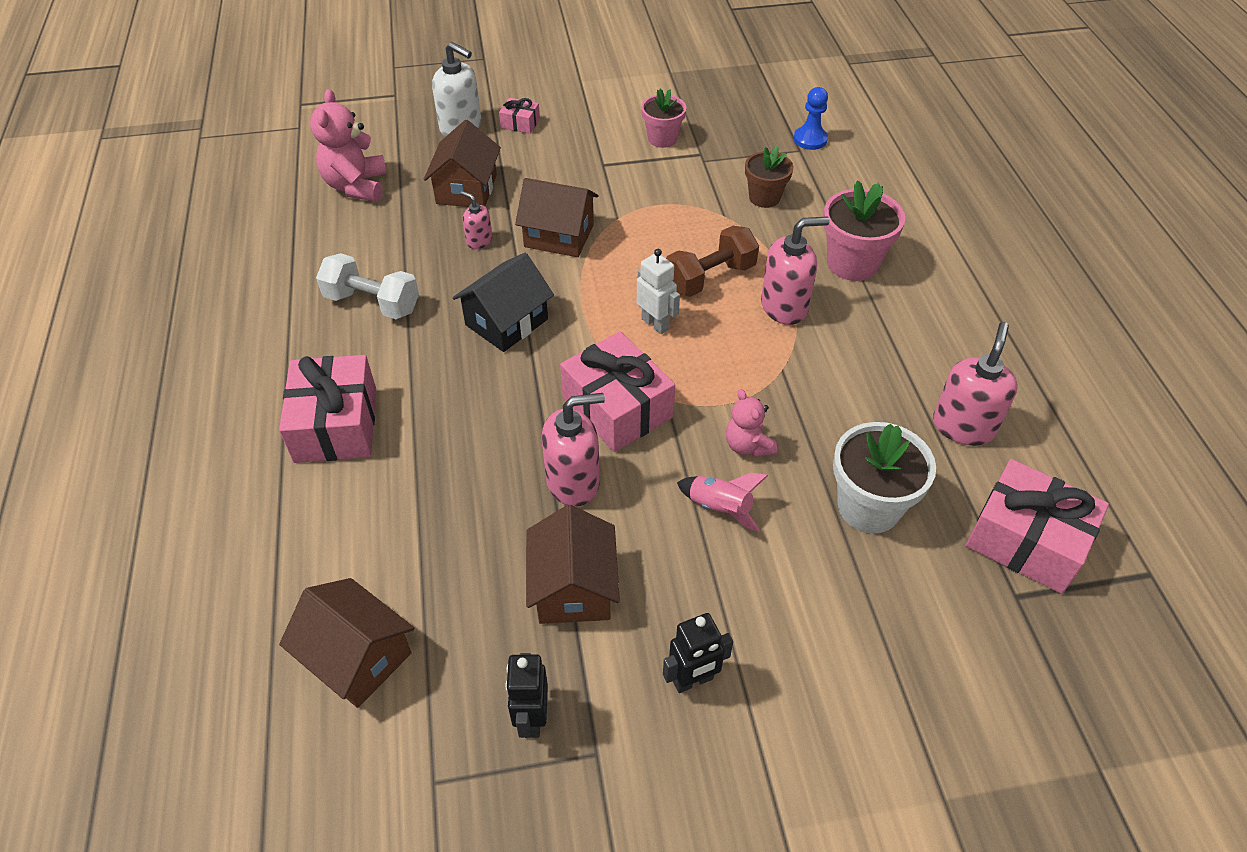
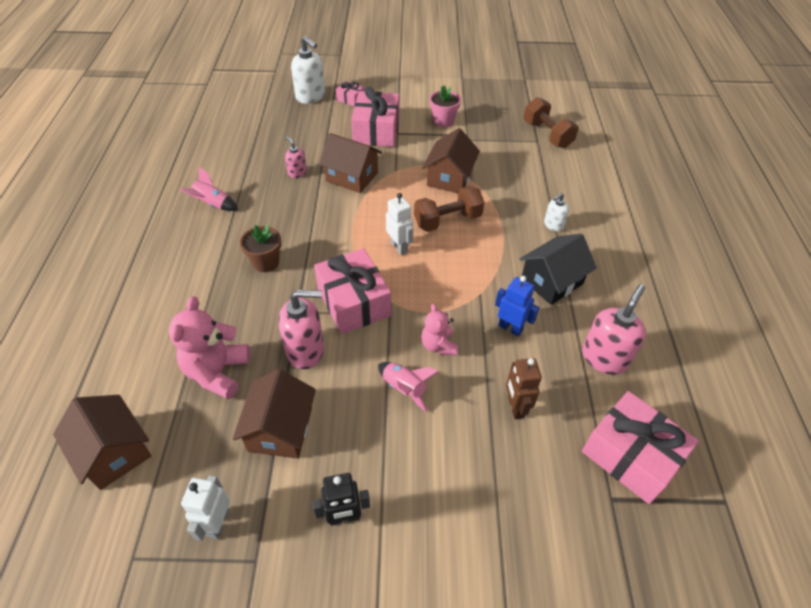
camera: 10 degrees right, 0 degrees up
(336, 425) = (159, 283): pink gift -> pink gift (376, 131)
(356, 186) = (229, 126): pink teddy bear -> pink teddy bear (217, 372)
(372, 303) = (212, 204): white dumbbell -> pink rocket
(466, 189) = (300, 137): brown house -> brown house (449, 178)
(506, 322) = (297, 230): black house -> black house (552, 281)
(531, 718) = (218, 523): black robot -> white robot
(764, 197) = (503, 170): brown flower pot -> brown flower pot (266, 262)
(784, 307) = (495, 249): pink soap dispenser -> none
(810, 139) = (547, 135): blue pawn -> brown dumbbell
(834, 407) = (510, 328): none -> blue robot
(852, 263) = (553, 225): pink flower pot -> white soap dispenser
(869, 507) = (515, 407): white flower pot -> brown robot

